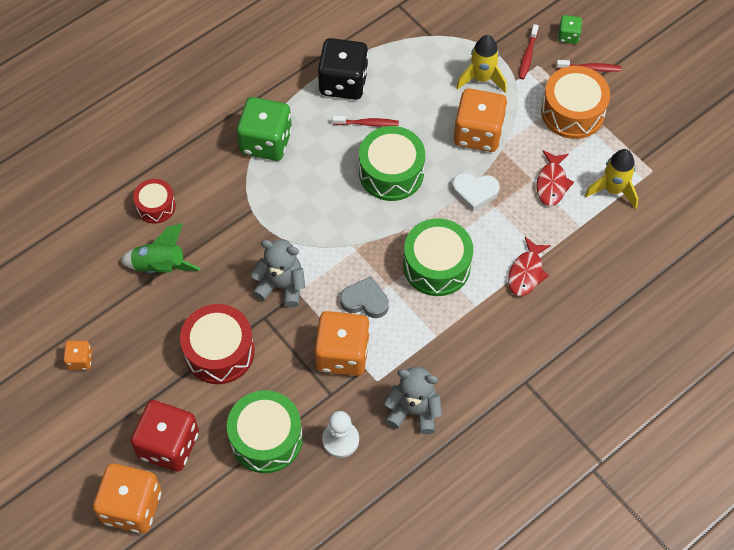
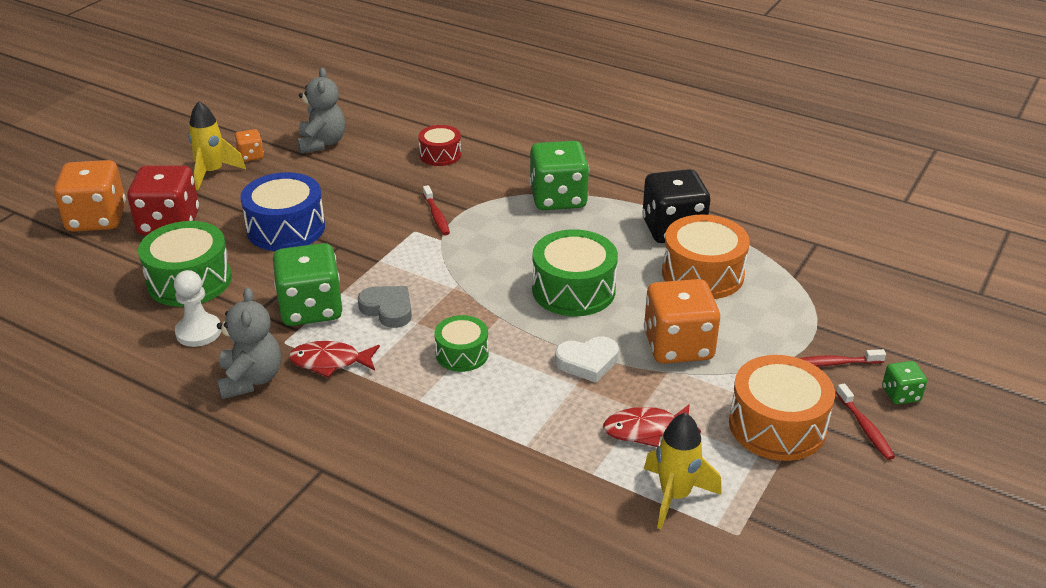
camera: 70 degrees right, 25 degrees down
(160, 266) = (372, 173): green rocket -> none
(219, 352) = (286, 228): red drum -> blue drum
(281, 286) = (382, 248): grey teddy bear -> grey teddy bear (322, 143)
(342, 354) = (311, 309): orange dice -> green dice
(365, 300) = (388, 309): grey heart -> grey heart turned 45 degrees counterclockwise
(367, 123) = (630, 258): red toothbrush -> red toothbrush (436, 216)
(405, 87) = (702, 274): none -> orange drum
(437, 266) = (462, 354): green drum -> green drum, size x0.59
(475, 192) = (587, 362): white heart -> white heart turned 90 degrees counterclockwise
(482, 78) = (764, 331): yellow rocket -> yellow rocket (212, 173)
(526, 272) = (490, 435): red fish -> red fish (330, 362)

